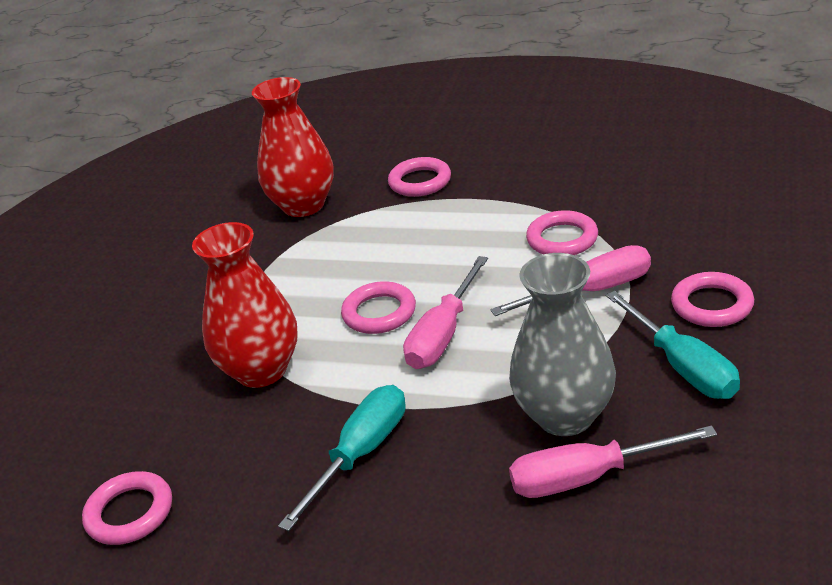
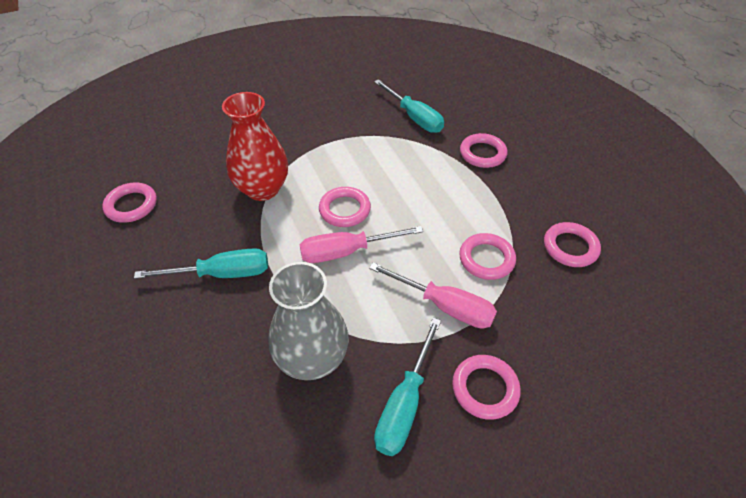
camera: 45 degrees right, 15 degrees up
(303, 205) = (414, 118): red vase -> turquoise screwdriver
(588, 477) = (263, 403): pink screwdriver -> none
(604, 182) = (570, 247): none -> pink ring

